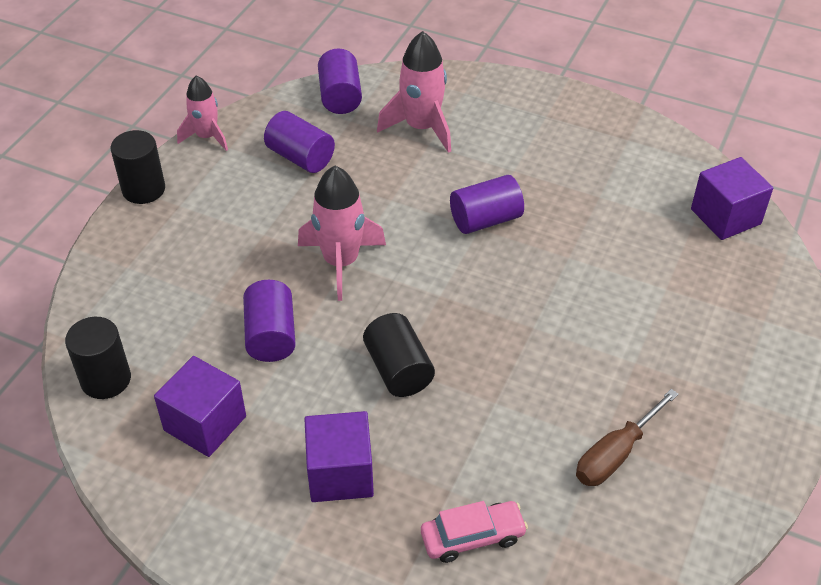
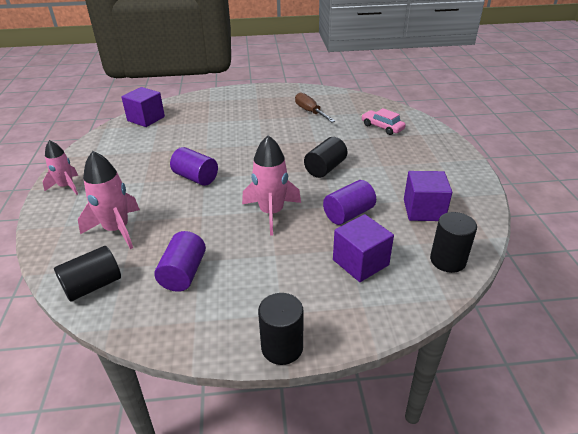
camera: 120 degrees left, 10 degrees down
(207, 137) = (189, 344): pink rocket -> pink rocket (66, 186)
(340, 96) = (93, 285): purple cylinder -> black cylinder
(340, 473) = (396, 162): purple cube -> purple cube (360, 262)
(616, 454) = (310, 112): brown screwdriver -> brown screwdriver turned 135 degrees counterclockwise

